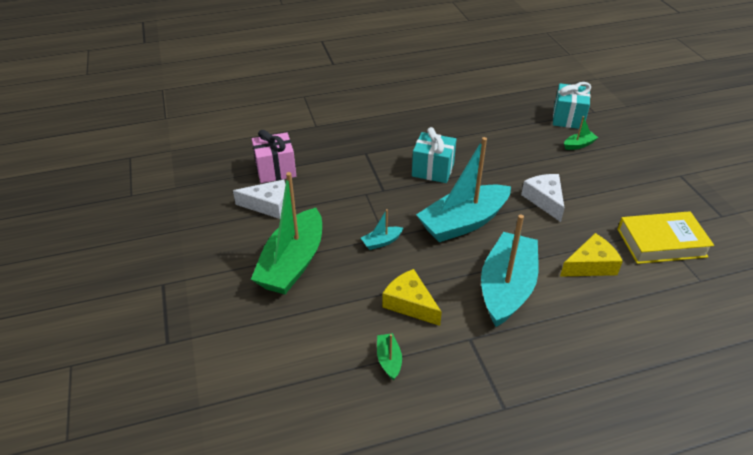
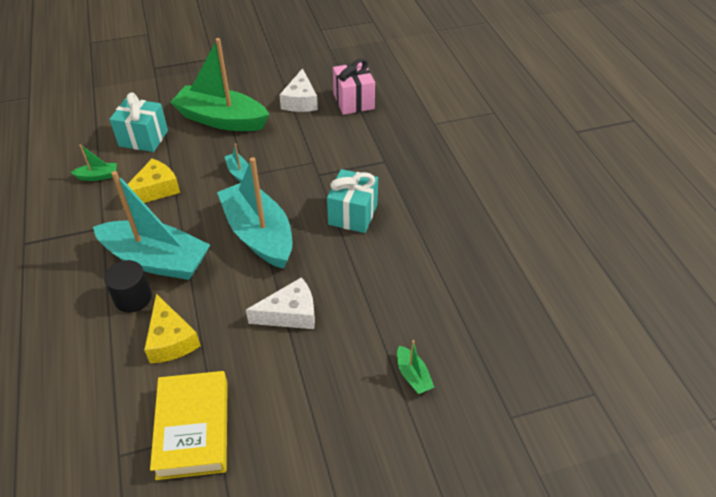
camera: 90 degrees right, 5 degrees up
(554, 297) = (133, 298): none -> black cylinder
(568, 118) = (484, 375): turquoise gift -> turquoise gift (143, 138)

